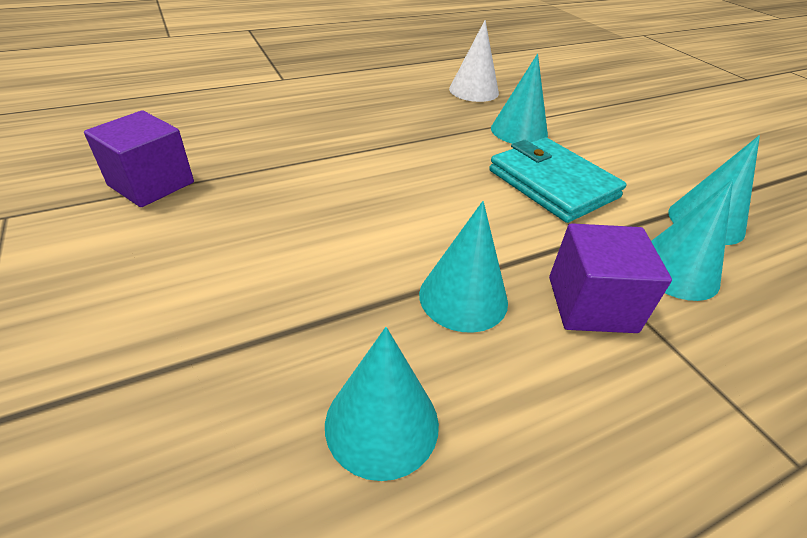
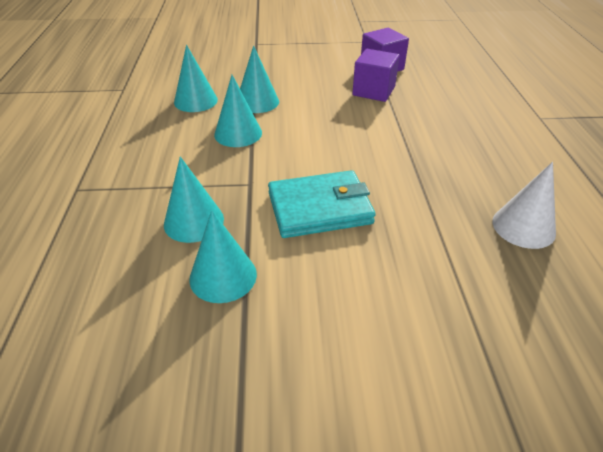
camera: 115 degrees right, 0 degrees up
(519, 131) = (417, 225): turquoise cone -> turquoise cone (257, 102)
(591, 304) = (200, 172): purple cube -> purple cube (373, 91)

